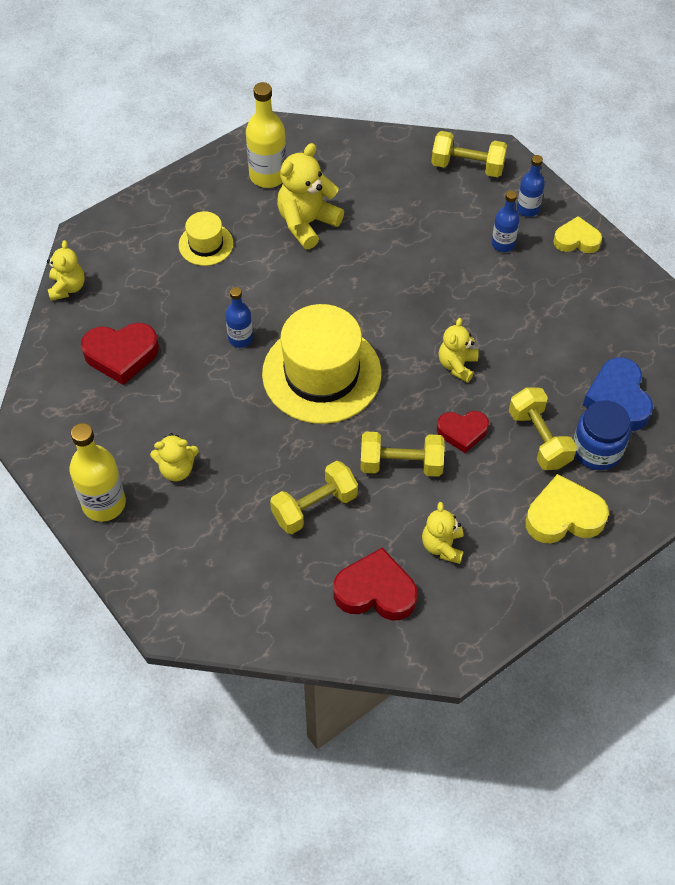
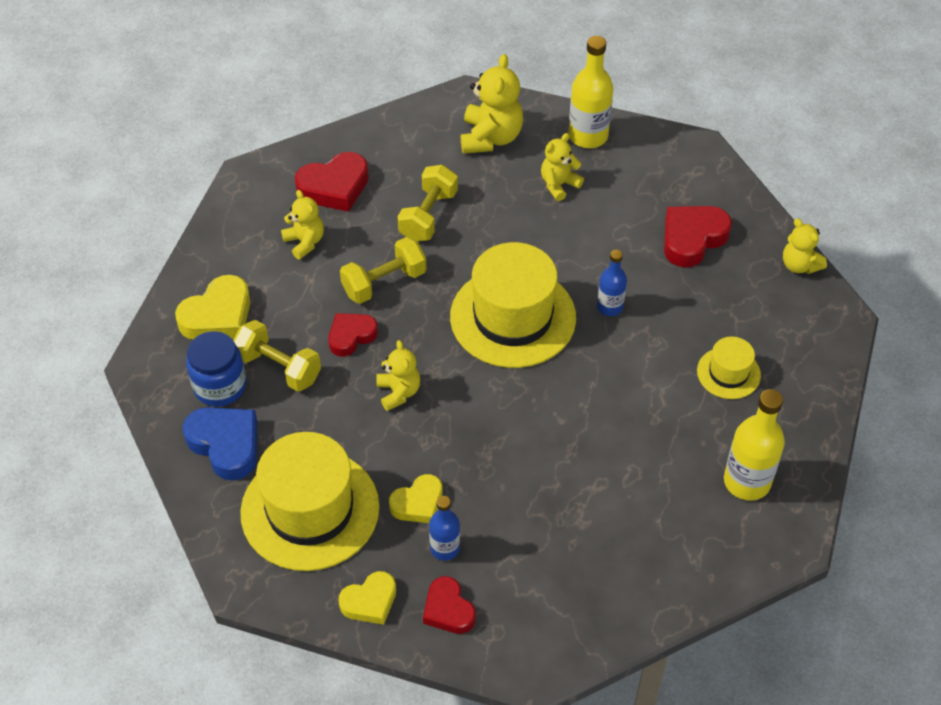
camera: 145 degrees right, 5 degrees down
(307, 223) = (658, 452): yellow teddy bear -> yellow teddy bear (490, 138)
(467, 166) = (554, 626): yellow dumbbell -> none
(500, 281) = (418, 503): none -> yellow heart
(527, 209) = (448, 610): blue bottle -> red heart
(581, 318) = (310, 509): none -> yellow hat

